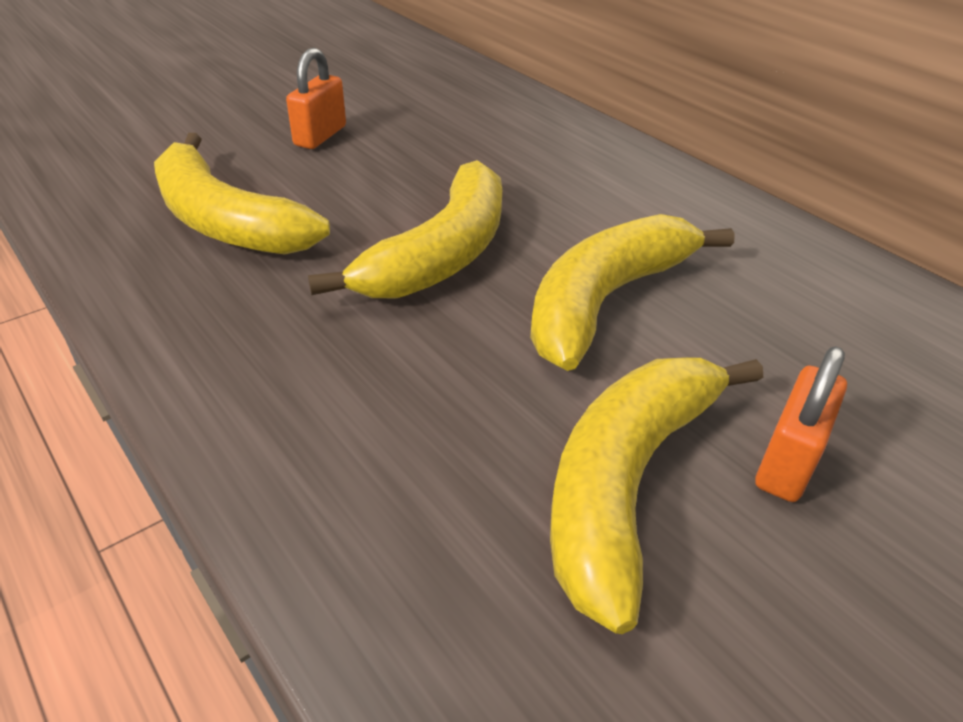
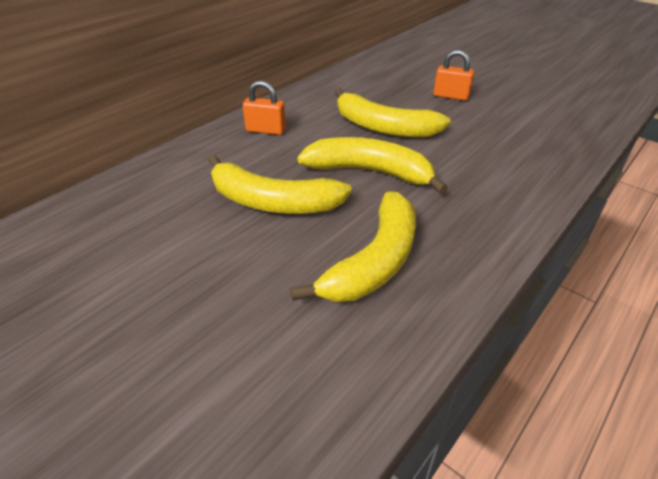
camera: 100 degrees left, 0 degrees up
(320, 136) = (232, 250): orange padlock -> orange padlock (266, 130)
(626, 481) = (482, 120): yellow banana -> yellow banana (272, 202)

